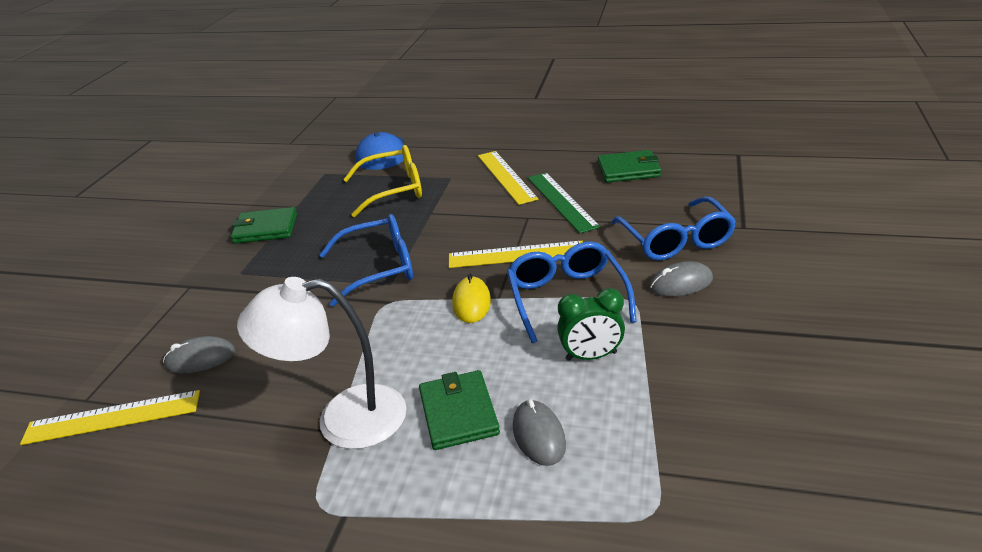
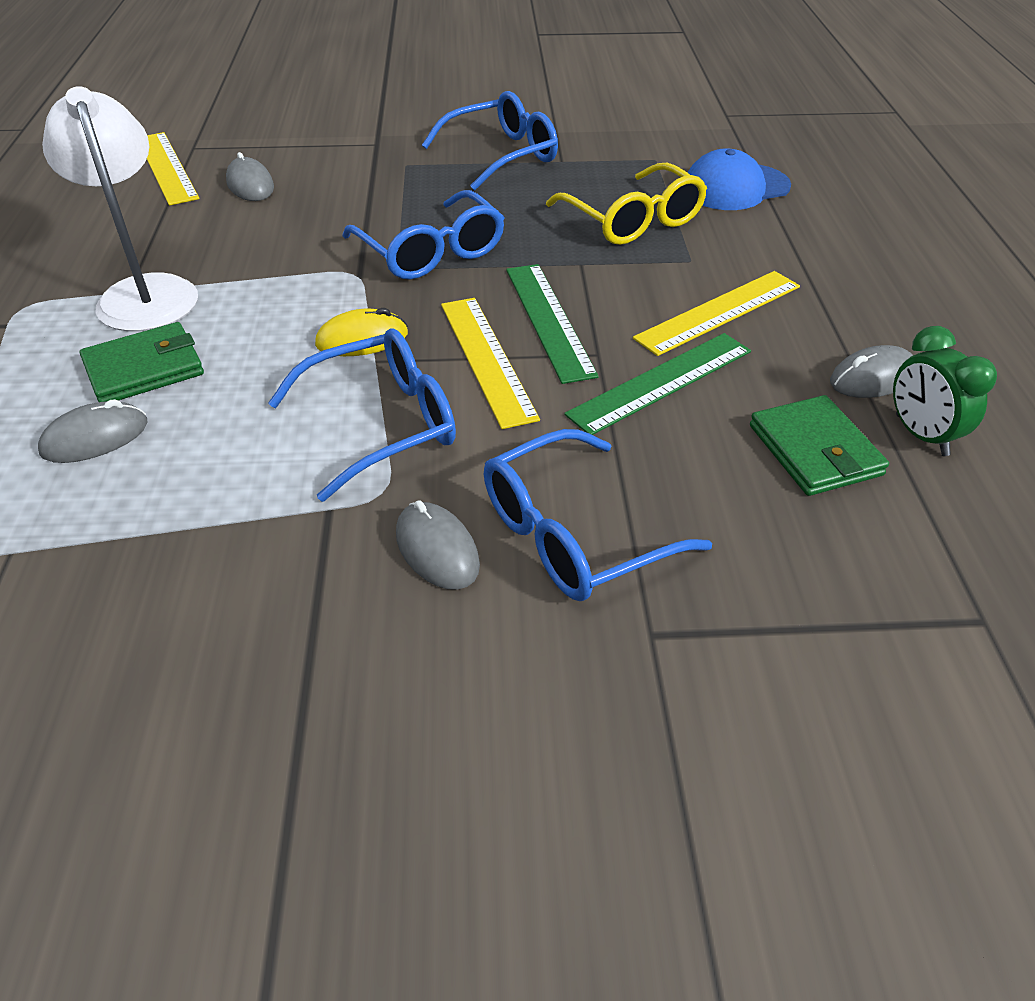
camera: 70 degrees right, 10 degrees up
(265, 229) = (502, 155): green wallet -> blue glasses
(486, 229) = (549, 320): none -> green ruler
(580, 147) = (872, 378): none -> grey mouse
(591, 356) = (245, 465): green clock -> green clock (921, 435)

